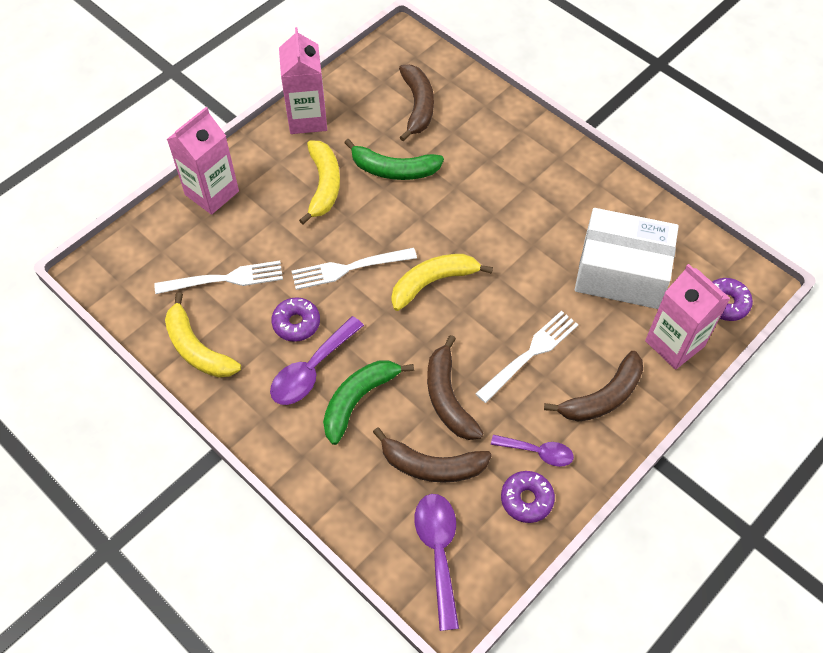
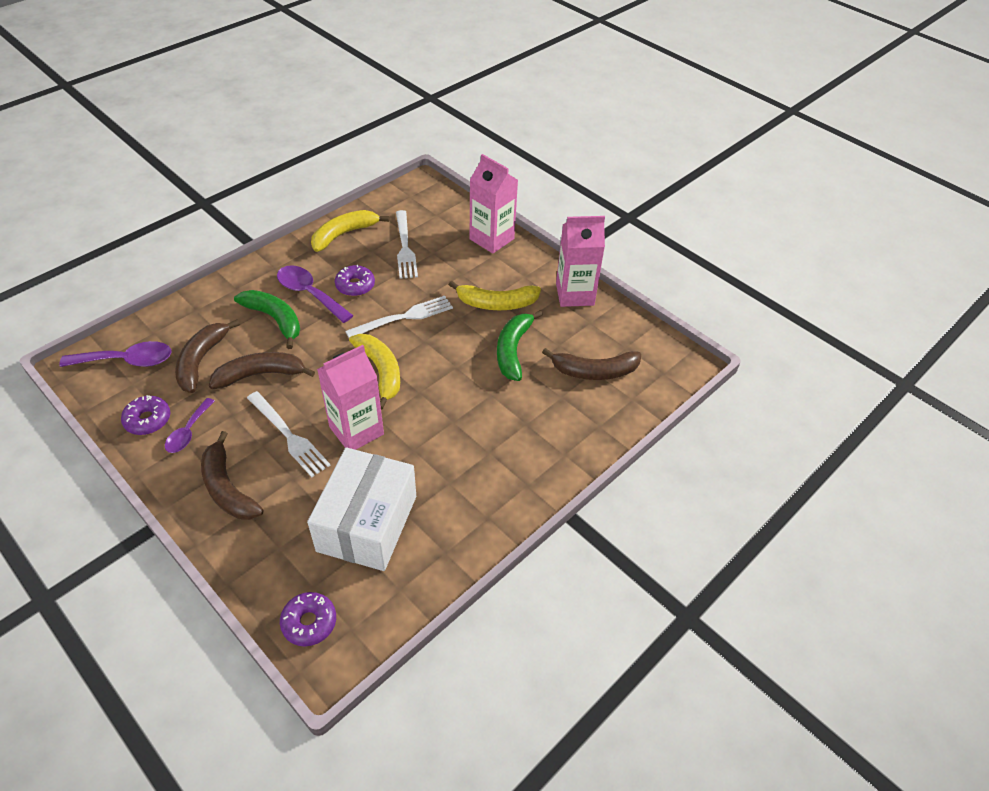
camera: 90 degrees right, 10 degrees down
(348, 268) = (404, 317): white fork -> white fork turned 75 degrees clockwise
(674, 343) = (270, 561): pink carton -> pink carton (356, 430)

